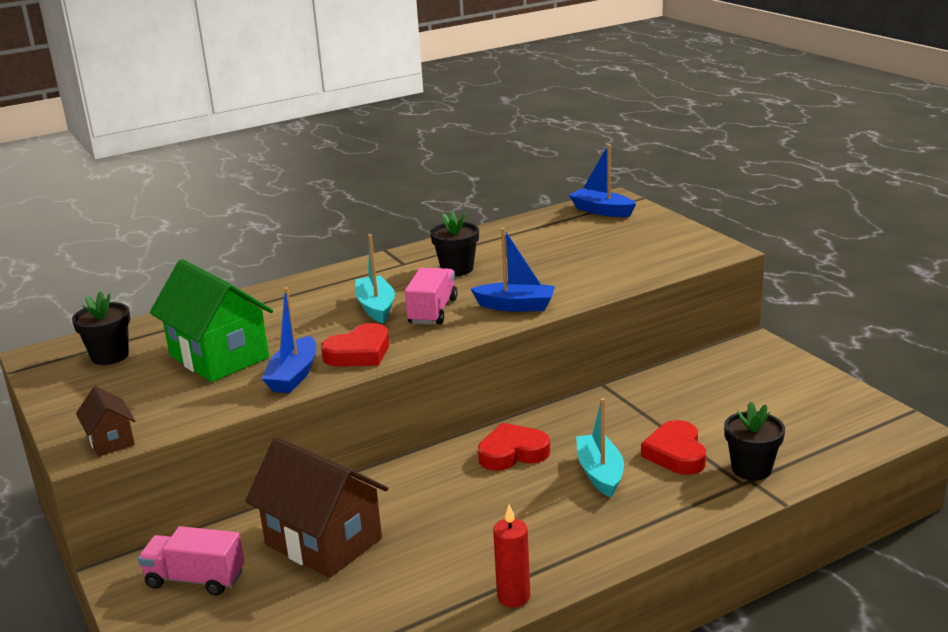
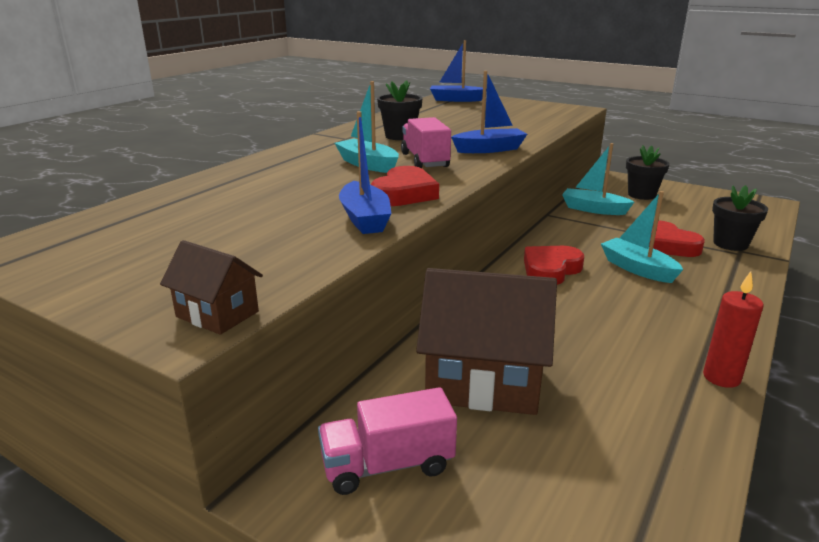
camera: 30 degrees left, 0 degrees up
(110, 356) = (110, 238): black flower pot -> black flower pot (641, 195)
(219, 356) = (255, 218): green house -> none
(662, 388) = (593, 209): none -> turquoise boat

